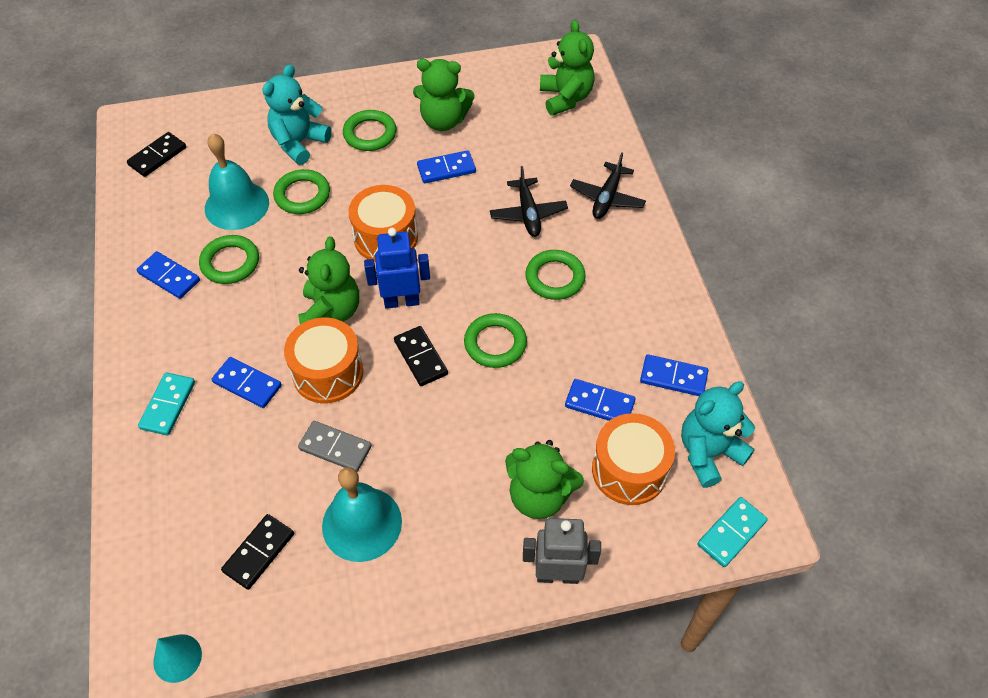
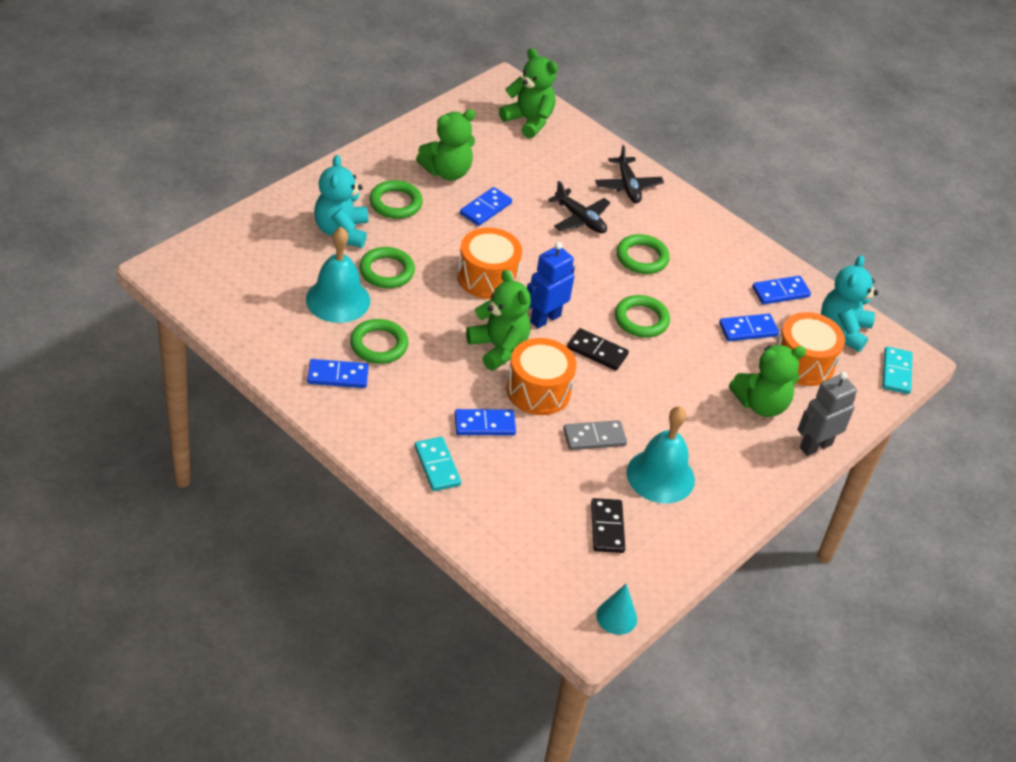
camera: 40 degrees left, 10 degrees down
(157, 156) = (223, 287): black domino -> none

